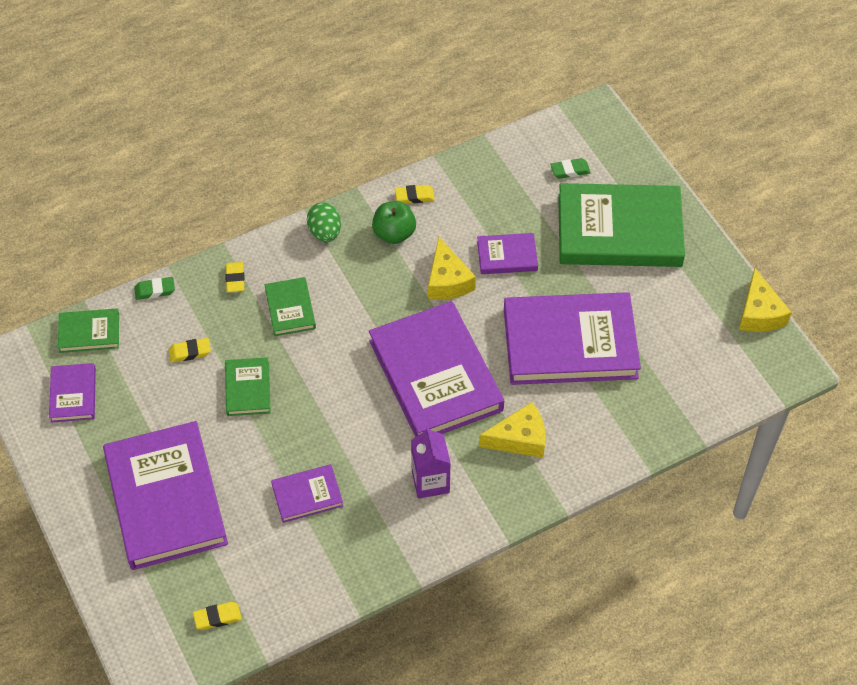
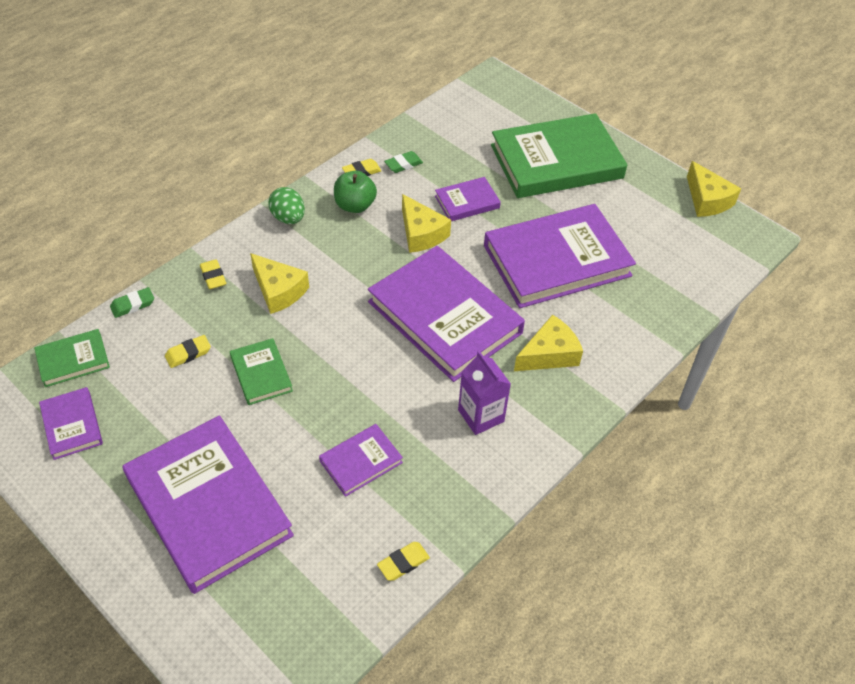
camera: 20 degrees left, 5 degrees down
(217, 617) = (309, 619): yellow eraser -> yellow eraser (403, 563)
(290, 309) = (278, 291): green book -> yellow cheese
(570, 170) = (492, 125): green eraser -> green eraser (403, 164)

